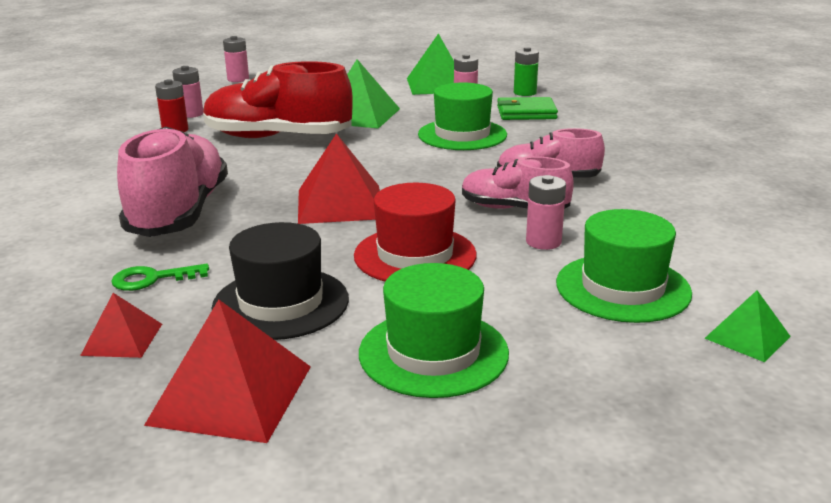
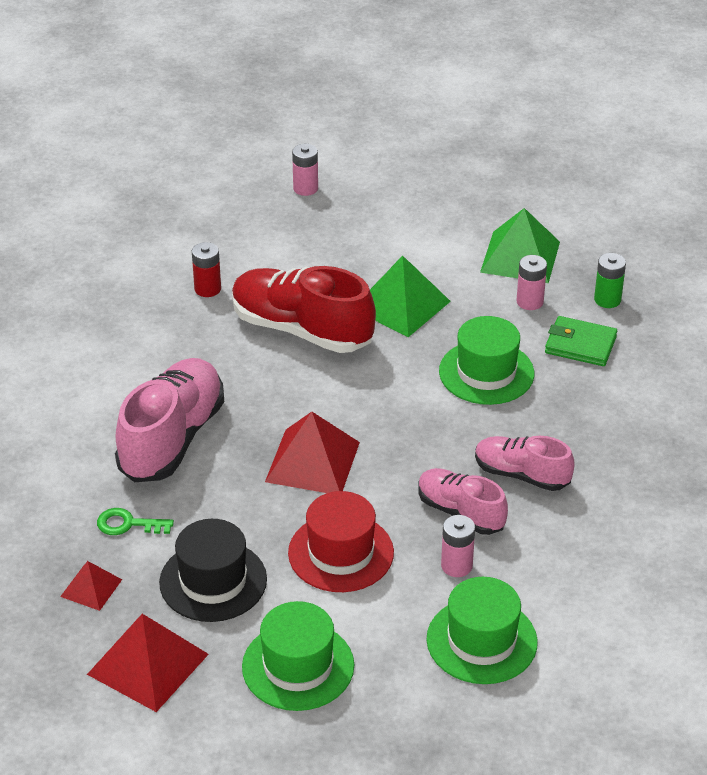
camera: 20 degrees right, 15 degrees up
(191, 114) = (232, 258): pink battery -> none
(747, 337) = (535, 720): green pyramid -> none

